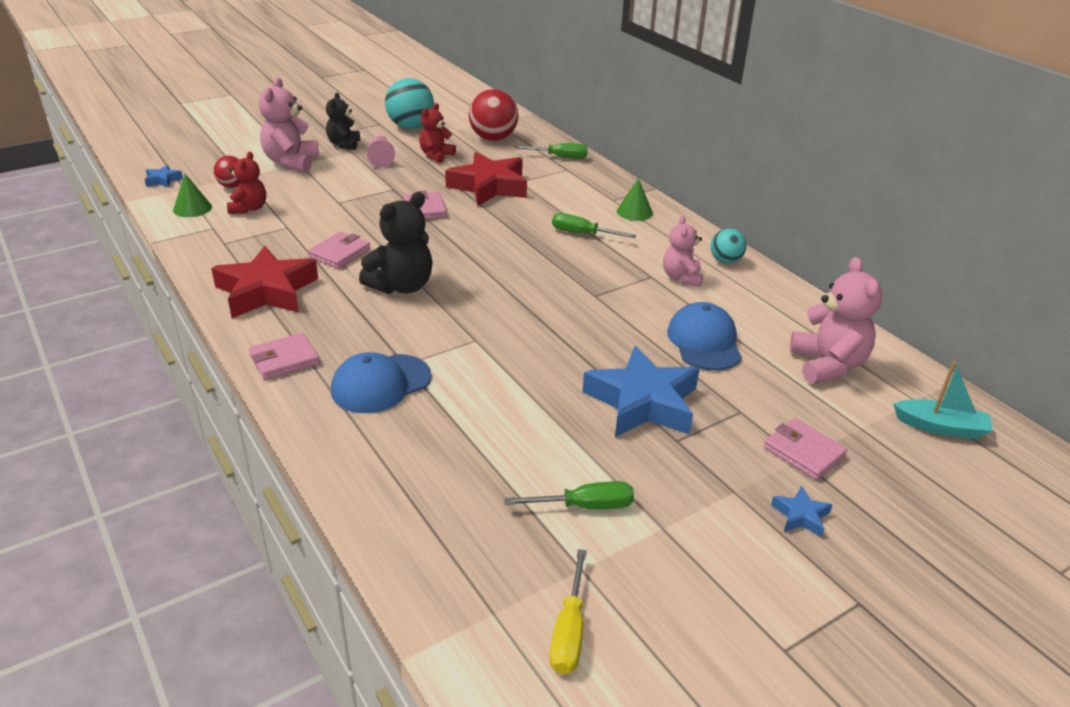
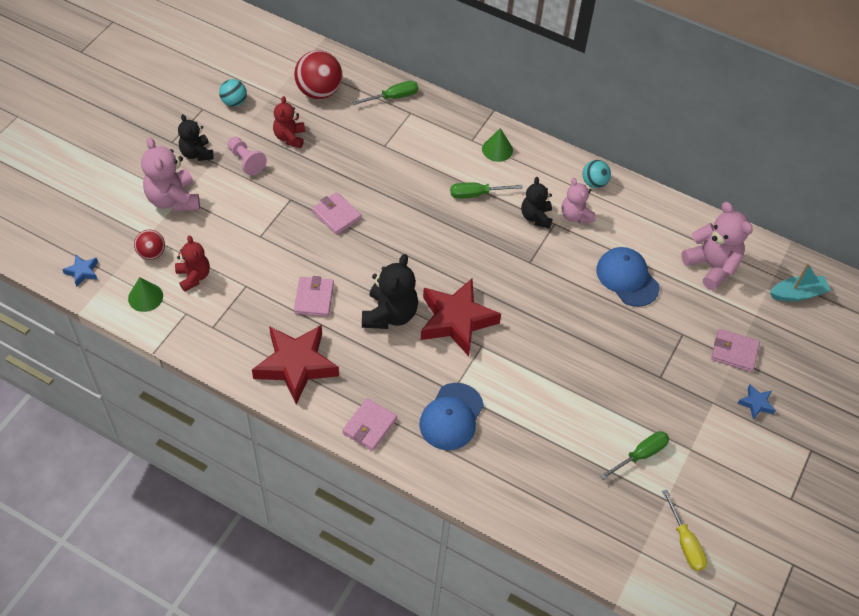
camera: 30 degrees left, 20 degrees up
(410, 127) = (234, 102): turquoise ball -> turquoise ball, size x0.57
(489, 186) = (365, 163): red star -> red star (456, 320)
(634, 266) = (536, 217): none -> black teddy bear
(642, 402) = (622, 354): blue star -> none

